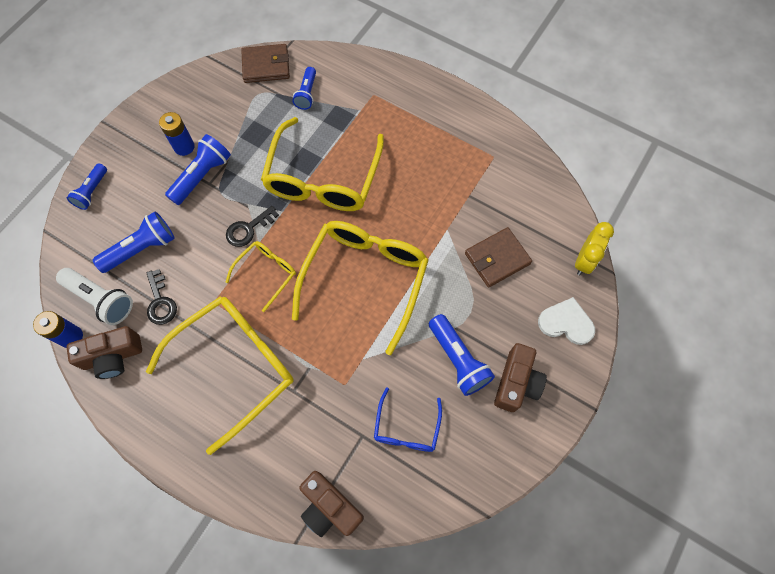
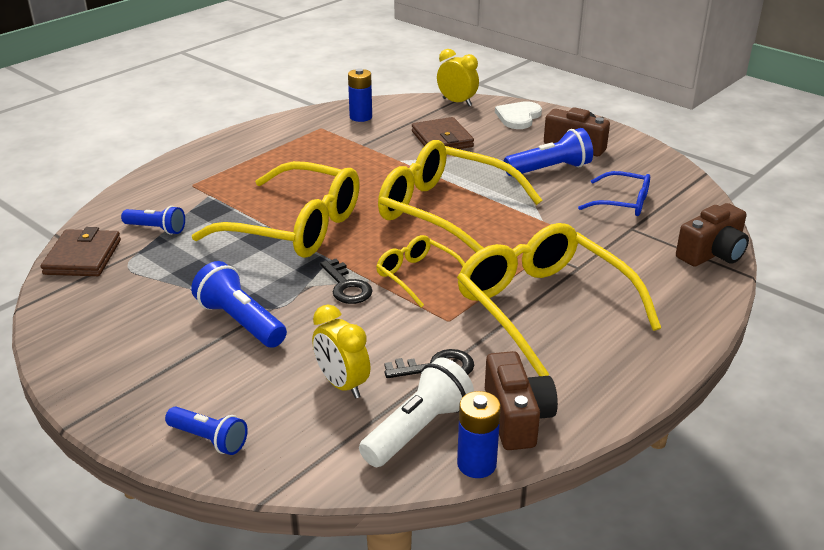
camera: 80 degrees left, 35 degrees down
(141, 249) = (342, 385): blue flashlight -> yellow clock
(184, 147) = (178, 337): blue battery -> blue battery (361, 117)

